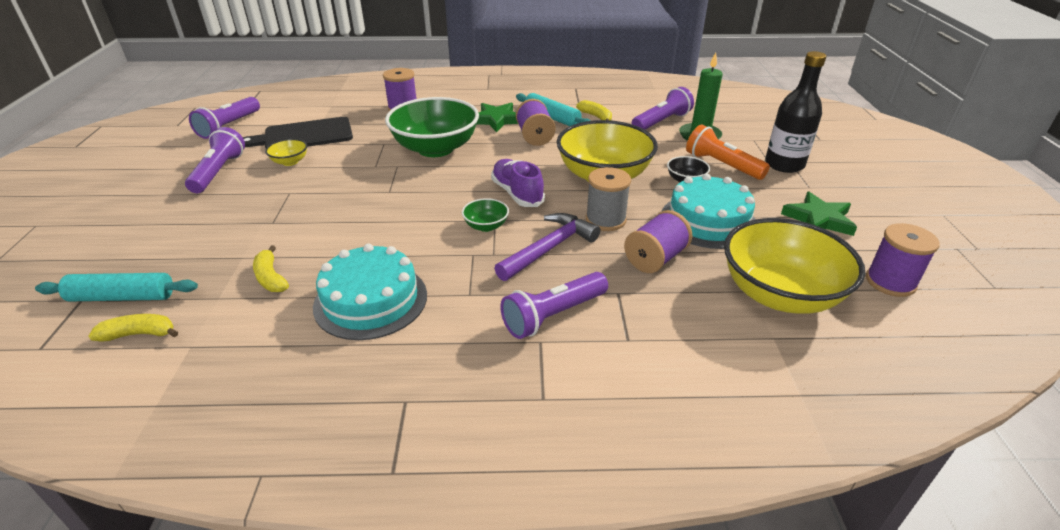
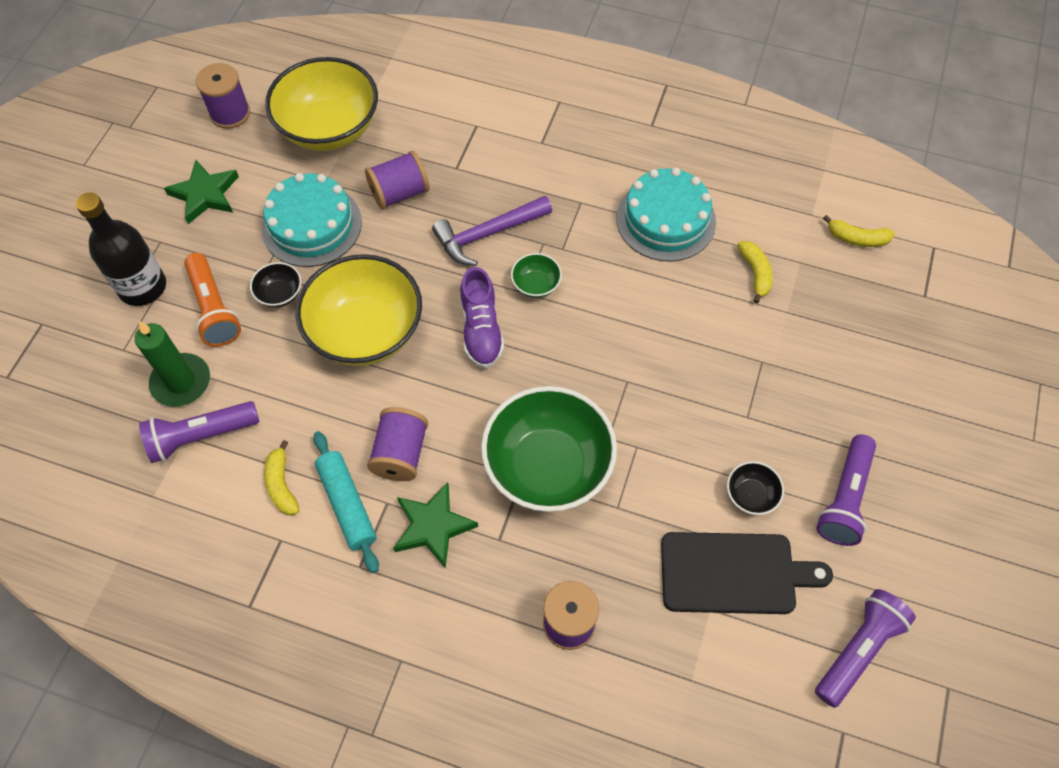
camera: 160 degrees left, 25 degrees up
(122, 297) = (887, 288): turquoise rolling pin -> none
(290, 162) = (751, 495): yellow bowl -> black bowl
(553, 315) = (520, 161): purple flashlight -> none
(605, 220) = (411, 257): grey spool -> none

